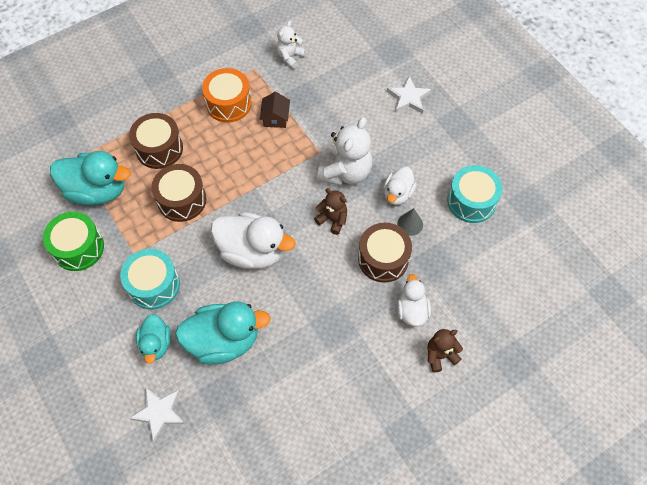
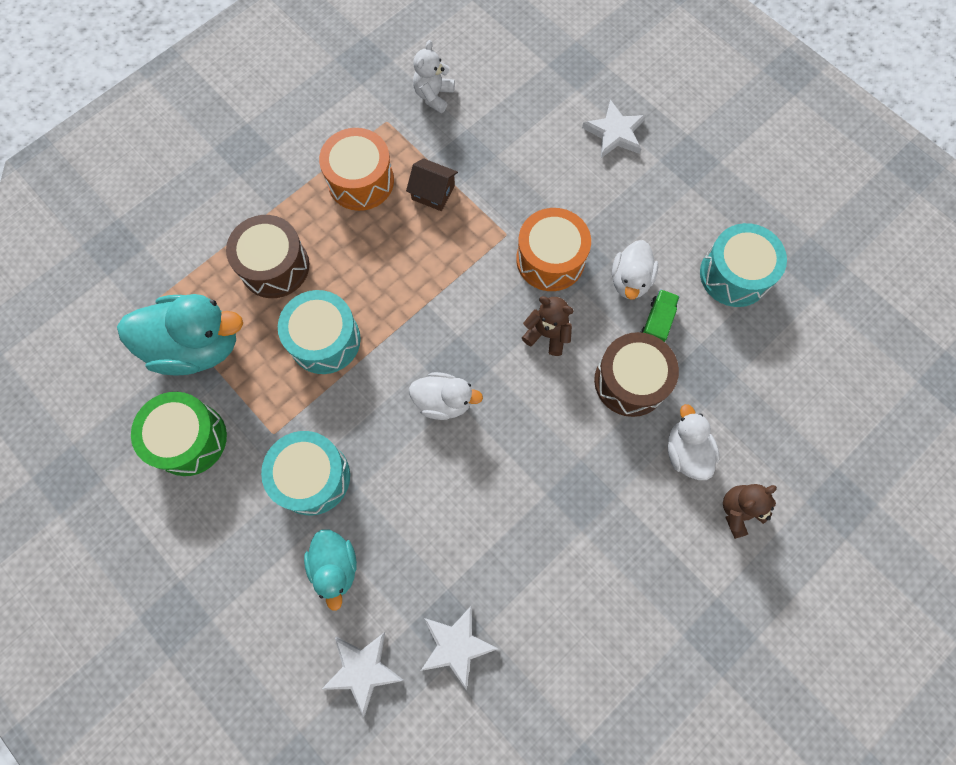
camera: 10 degrees left, 10 degrees up
(182, 200) = (325, 340): brown drum -> turquoise drum
(224, 341) = (431, 544): turquoise duck -> none
(225, 408) = (456, 645): none -> white star
(252, 251) = (443, 401): white duck -> white duck, size x0.58
(275, 118) = (433, 192): brown house -> brown house turned 60 degrees counterclockwise
(345, 172) = (550, 259): white teddy bear -> orange drum
(410, 224) = (656, 323): grey cone -> green truck

